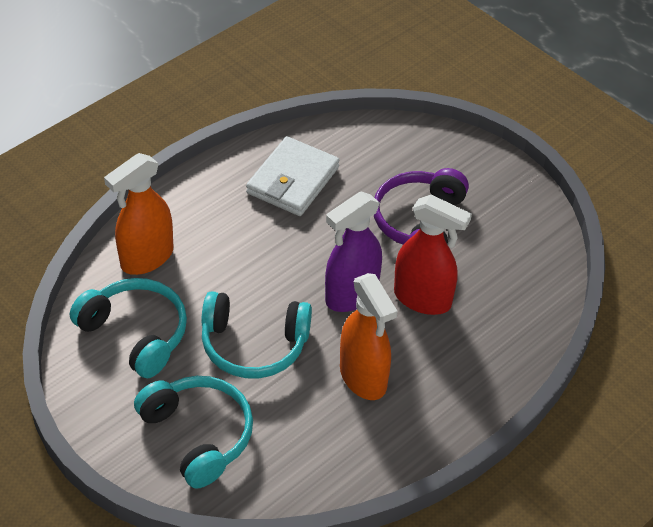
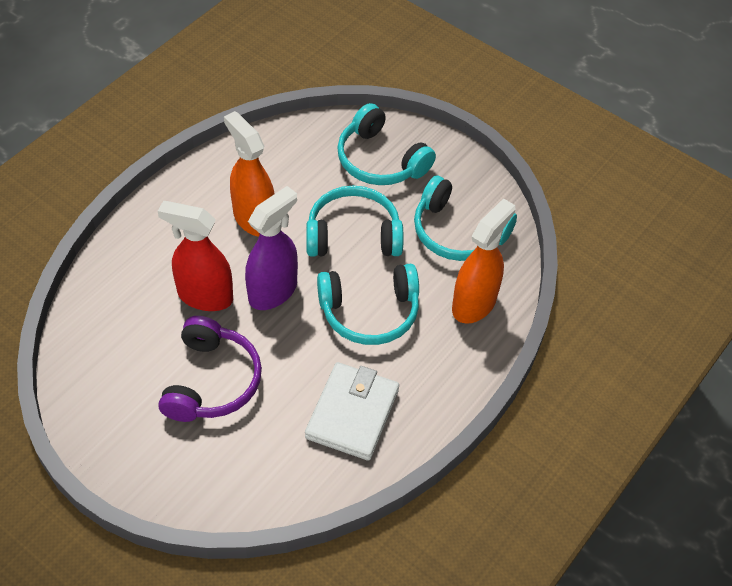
camera: 170 degrees right, 5 degrees up
(255, 263) = (369, 312): none -> turquoise headphones

